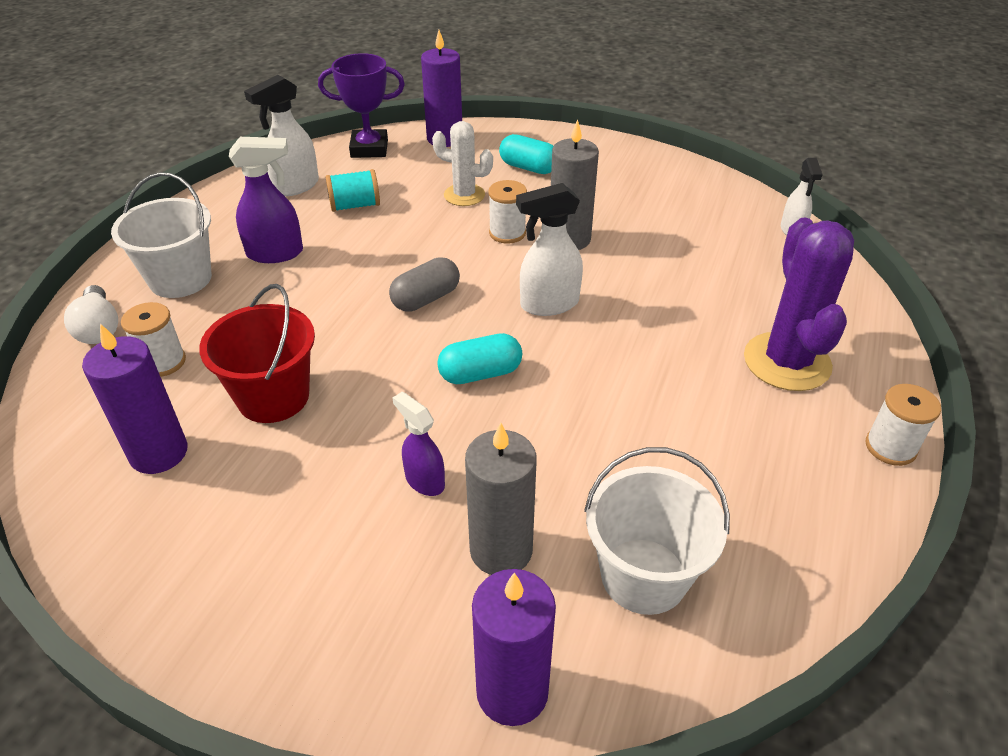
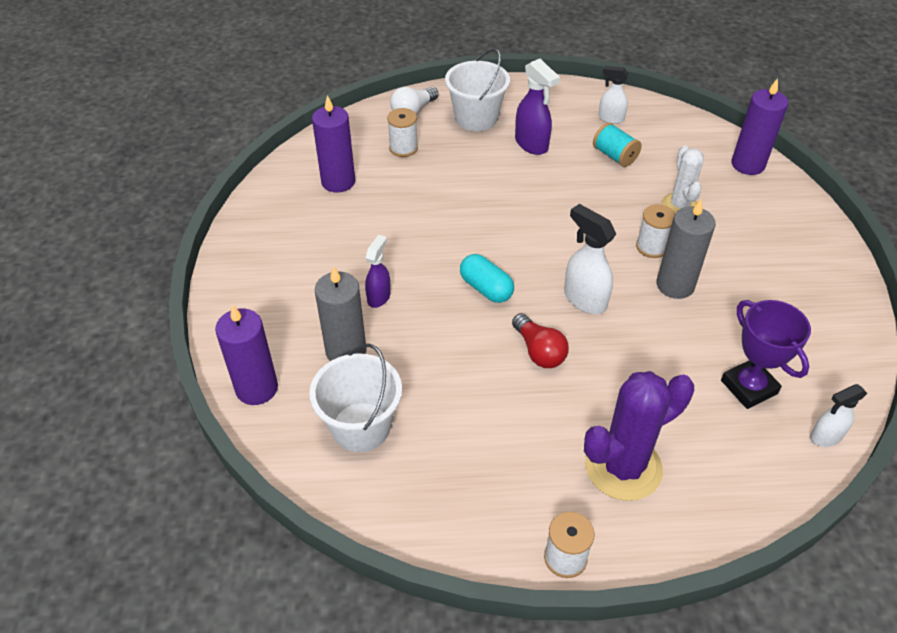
camera: 65 degrees right, 5 degrees up
(273, 397) = (405, 204): red bucket -> none
(295, 187) = (610, 119): white spray bottle -> white spray bottle, size x0.65
(369, 149) = (692, 132): purple trophy -> purple trophy (749, 387)
(426, 299) = (541, 233): grey capsule -> none
(528, 168) = (754, 227): turquoise capsule -> none
(603, 365) = (539, 351): none -> red light bulb

